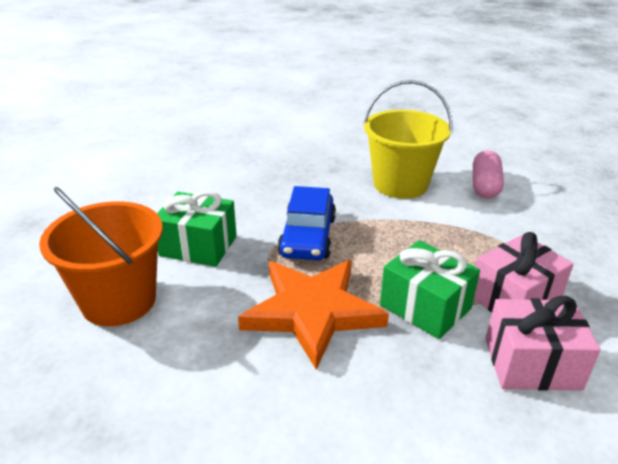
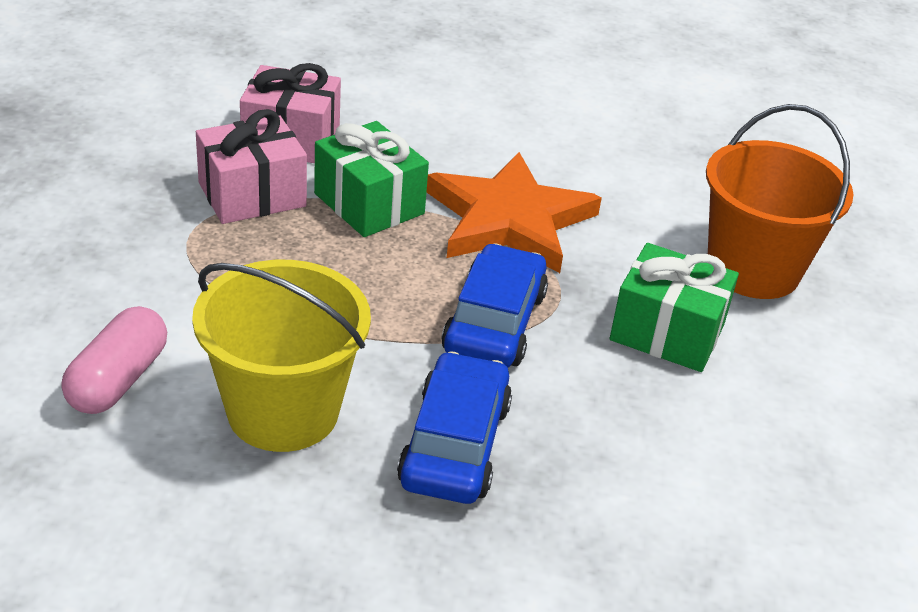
camera: 175 degrees left, 5 degrees up
(315, 182) = (455, 444): none -> blue car

